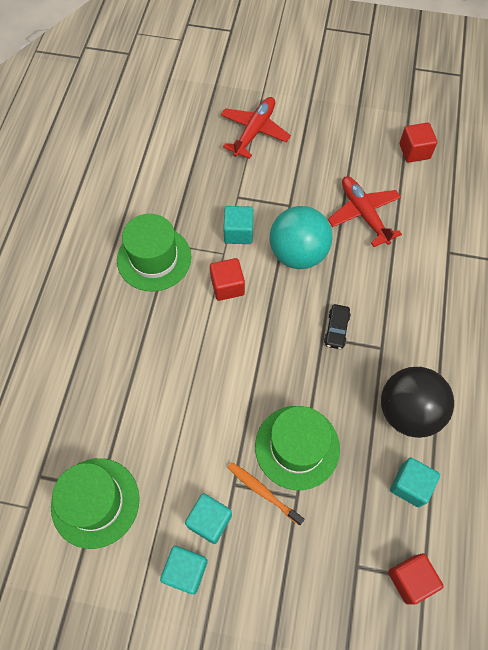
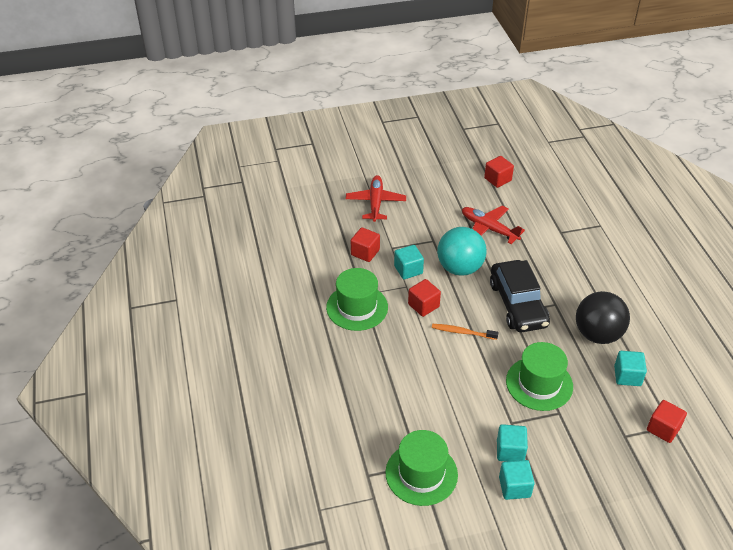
camera: 25 degrees left, 20 degrees down
(204, 191) = (365, 252): none -> red cube
(263, 492) = (534, 419): orange toothbrush -> orange toothbrush (462, 332)
(336, 329) = (517, 304): black car -> black car, size x2.40

